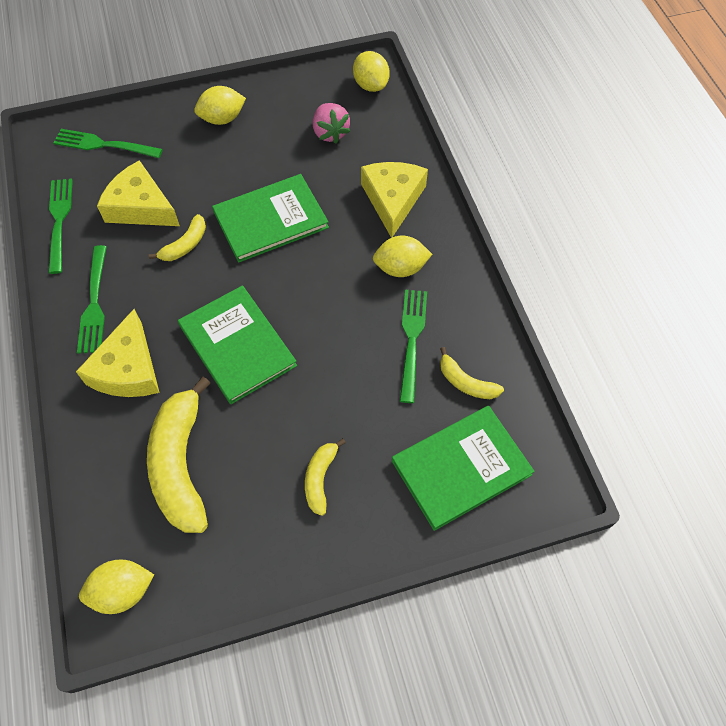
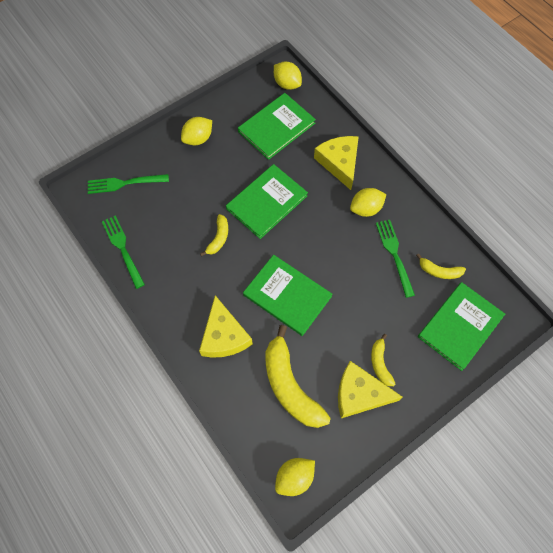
camera: 20 degrees left, 5 degrees up
(94, 302) = (178, 298): green fork -> none
(141, 207) = (174, 220): yellow cheese -> yellow cheese (359, 394)
(330, 133) = (276, 127): pink strawberry -> green book

